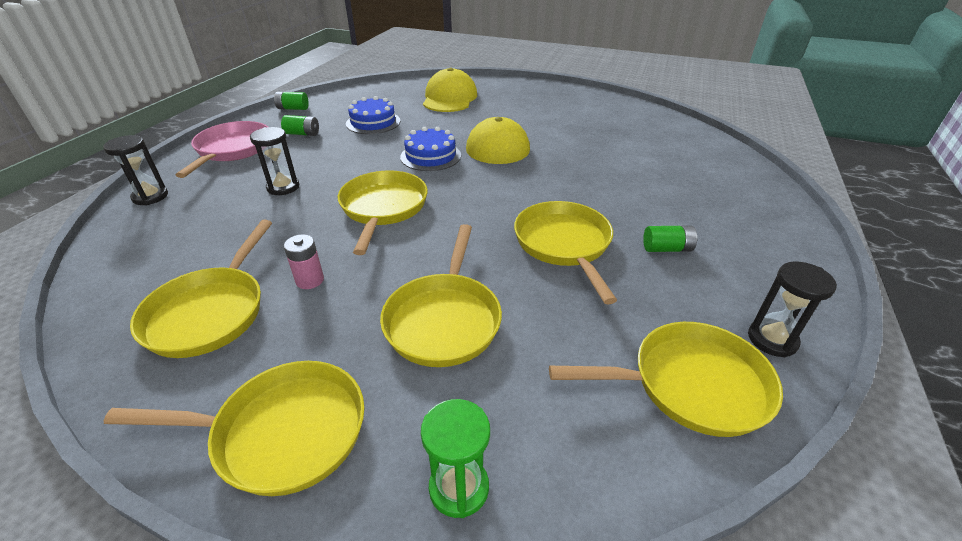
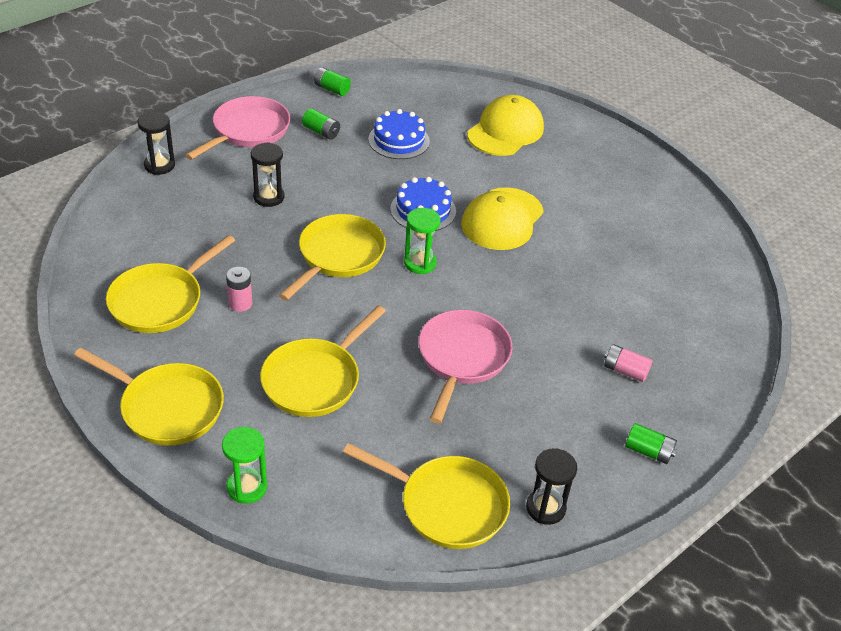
camera: 25 degrees right, 5 degrees up
(460, 190) = (420, 263): none -> green hourglass
(564, 245) = (462, 359): yellow pan -> pink pan
(667, 249) = (548, 401): green battery -> green battery (648, 451)
(693, 204) = (625, 371): none -> pink battery

